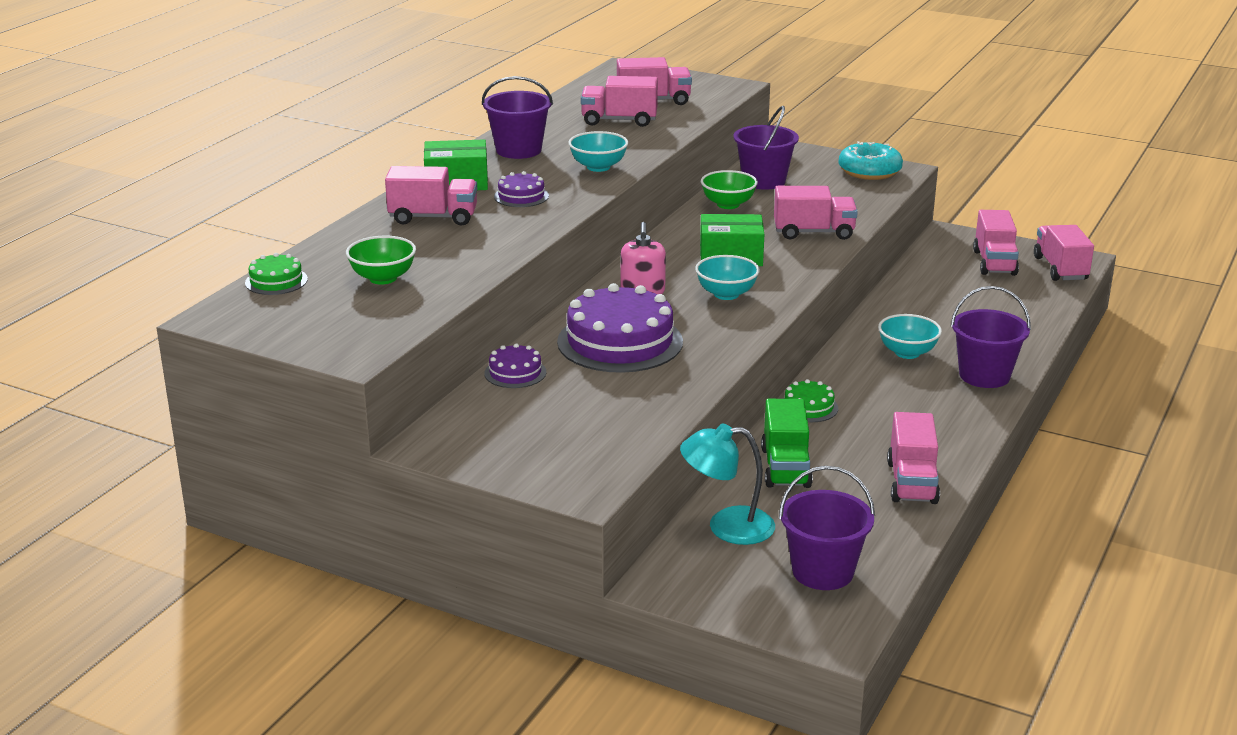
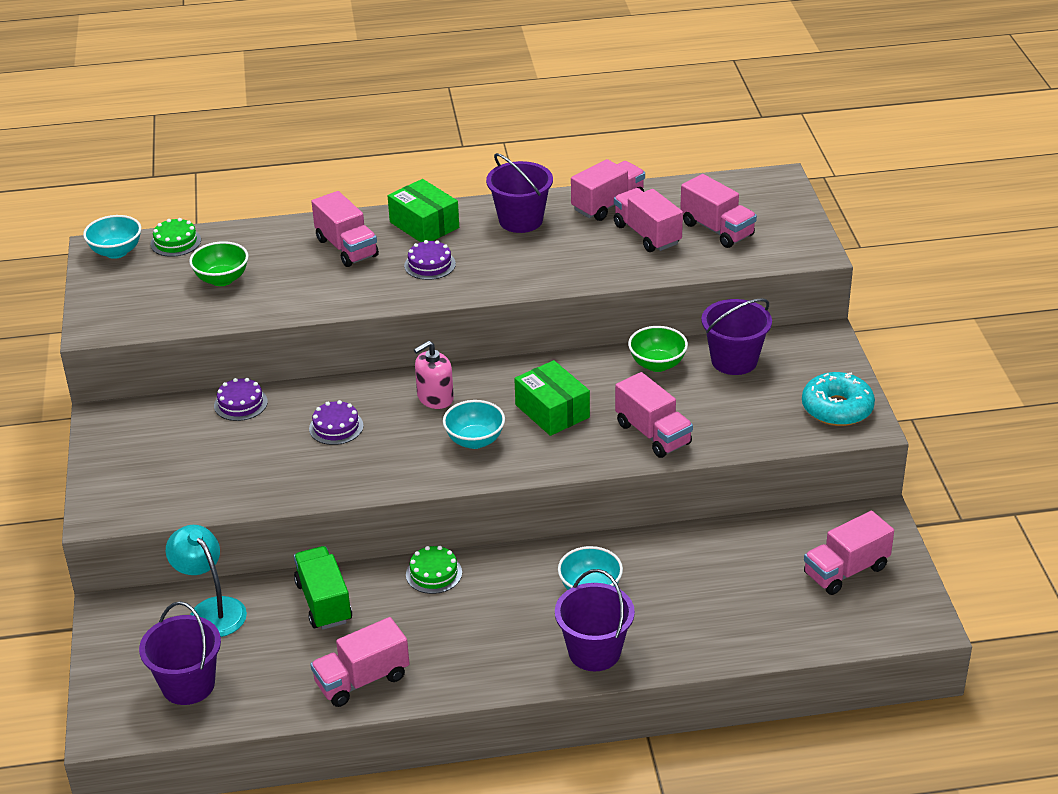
camera: 55 degrees right, 10 degrees up
(598, 167) = (531, 271): turquoise bowl -> turquoise bowl (116, 252)
(620, 342) = (336, 427): purple cake -> purple cake, size x0.48
(785, 467) = (324, 602): green truck -> green truck turned 105 degrees clockwise
(1060, 268) = (885, 619): pink truck -> pink truck (608, 205)

